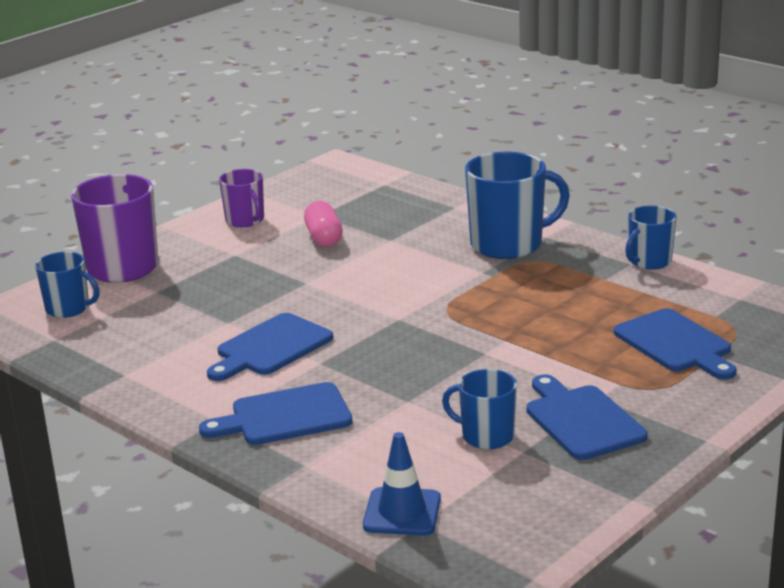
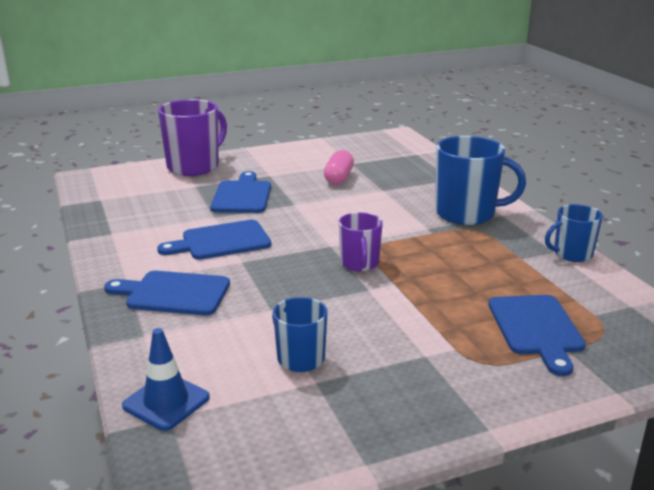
camera: 25 degrees right, 0 degrees up
(68, 308) = (132, 183): blue mug -> none
(245, 220) = (300, 156): purple mug -> purple mug (359, 263)
(582, 420) = (391, 371): blue cutting board -> blue cutting board (242, 195)

